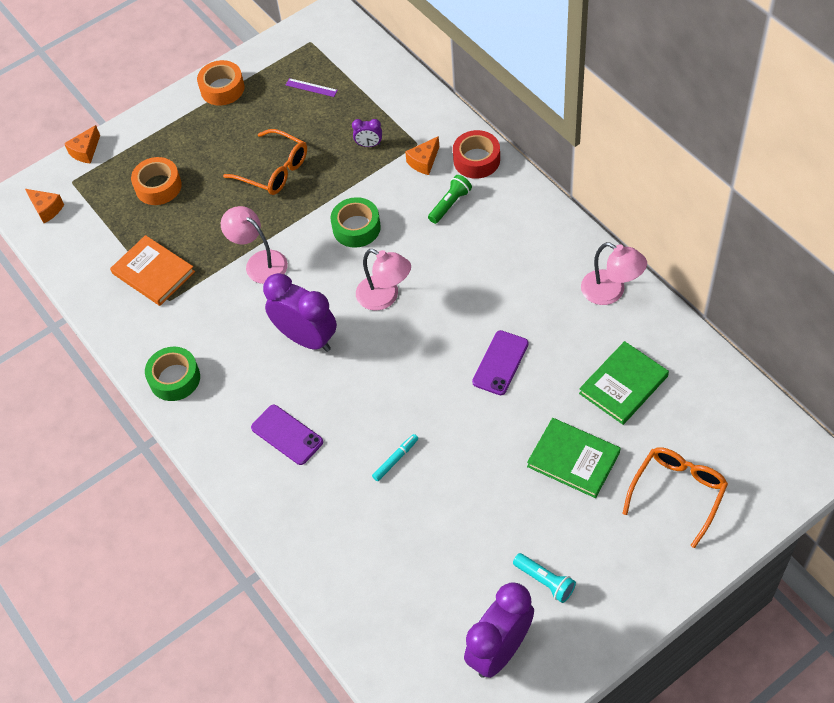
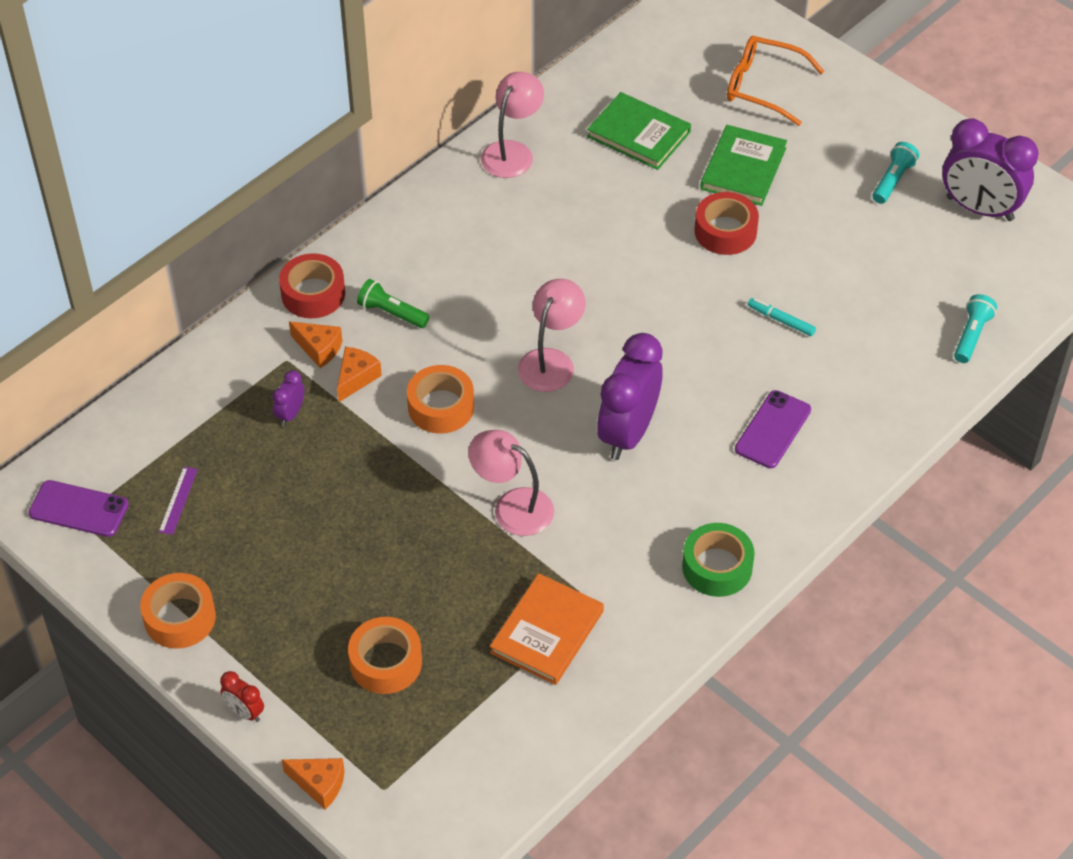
camera: 105 degrees left, 5 degrees down
(46, 209) = (443, 810): orange cheese -> orange cheese (356, 378)
(146, 118) = (245, 712): none -> red clock
(259, 262) = (512, 506): pink lamp -> pink lamp turned 90 degrees clockwise
(274, 170) = (345, 518): orange glasses -> none
(351, 606) = (971, 335): none -> turquoise flashlight
(356, 228) = (441, 407): green tape -> orange tape
(369, 145) = (290, 414): purple clock -> purple clock turned 150 degrees counterclockwise
(500, 363) = (629, 240): purple phone -> purple phone (79, 509)
(500, 434) = (725, 231): none -> red tape

